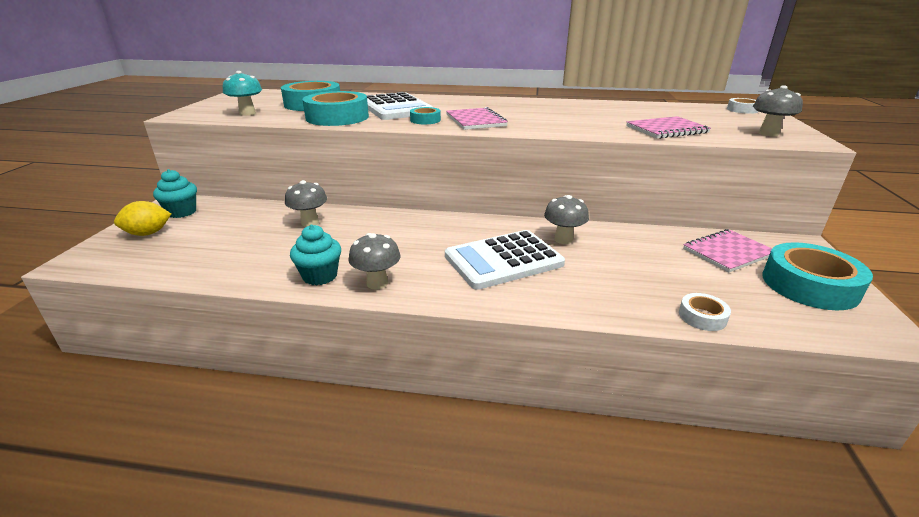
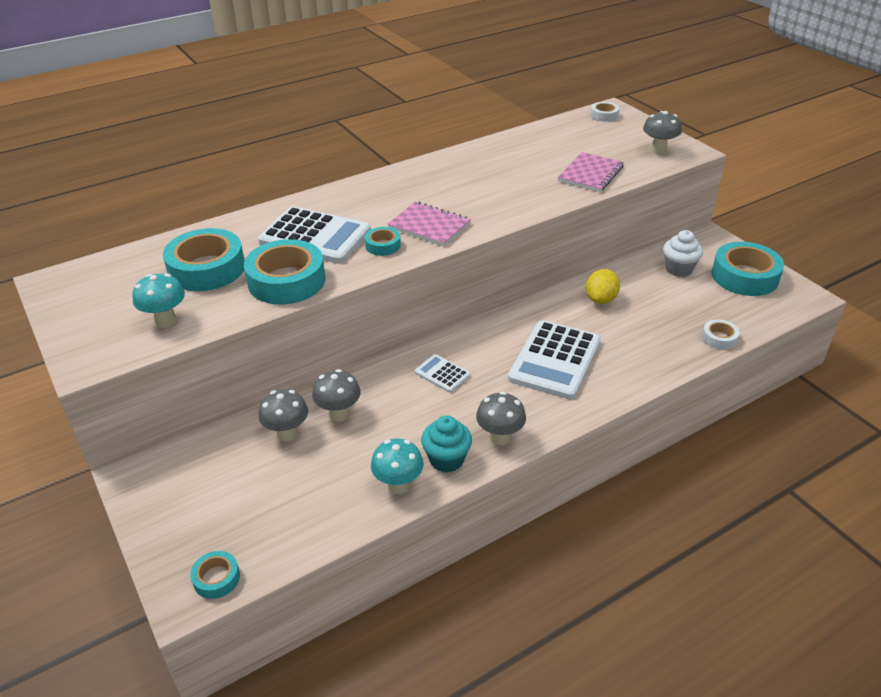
camera: 40 degrees left, 10 degrees up
(102, 262) = (216, 578): none -> turquoise tape
(148, 233) = (193, 525): yellow lemon -> yellow lemon (601, 299)
(182, 212) = (173, 481): turquoise cupcake -> none
(266, 273) = (398, 485): none -> turquoise mushroom
(406, 232) = (442, 374): none -> white calculator
(563, 239) = (568, 314): grey mushroom -> grey mushroom (287, 434)
(728, 252) = (678, 269): pink notebook -> white cupcake

